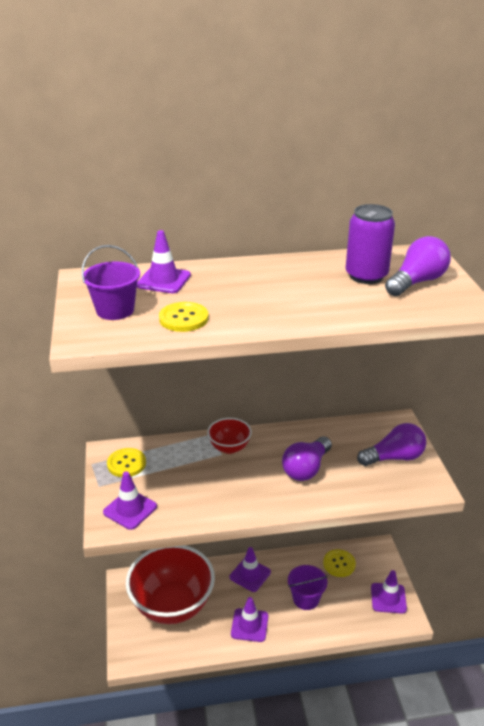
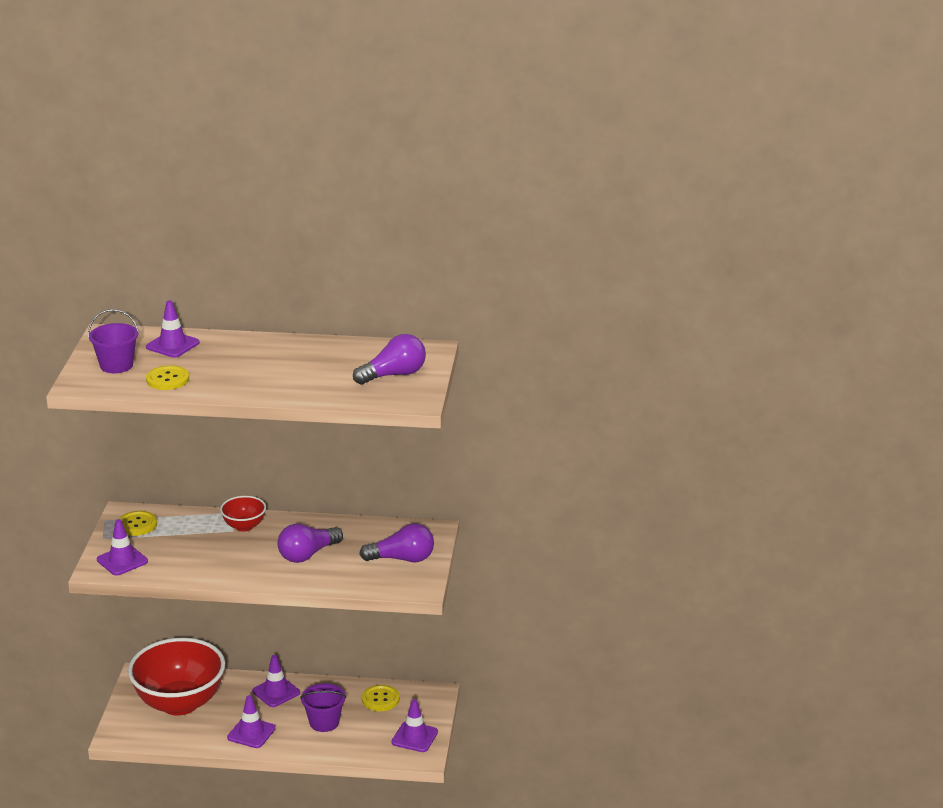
camera: 15 degrees right, 5 degrees down
(366, 276) = (354, 364): purple can -> none

